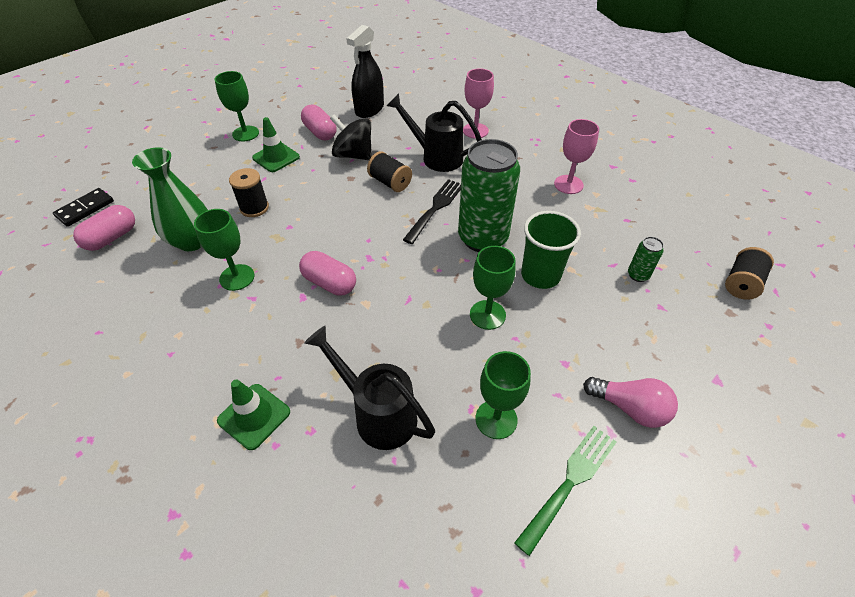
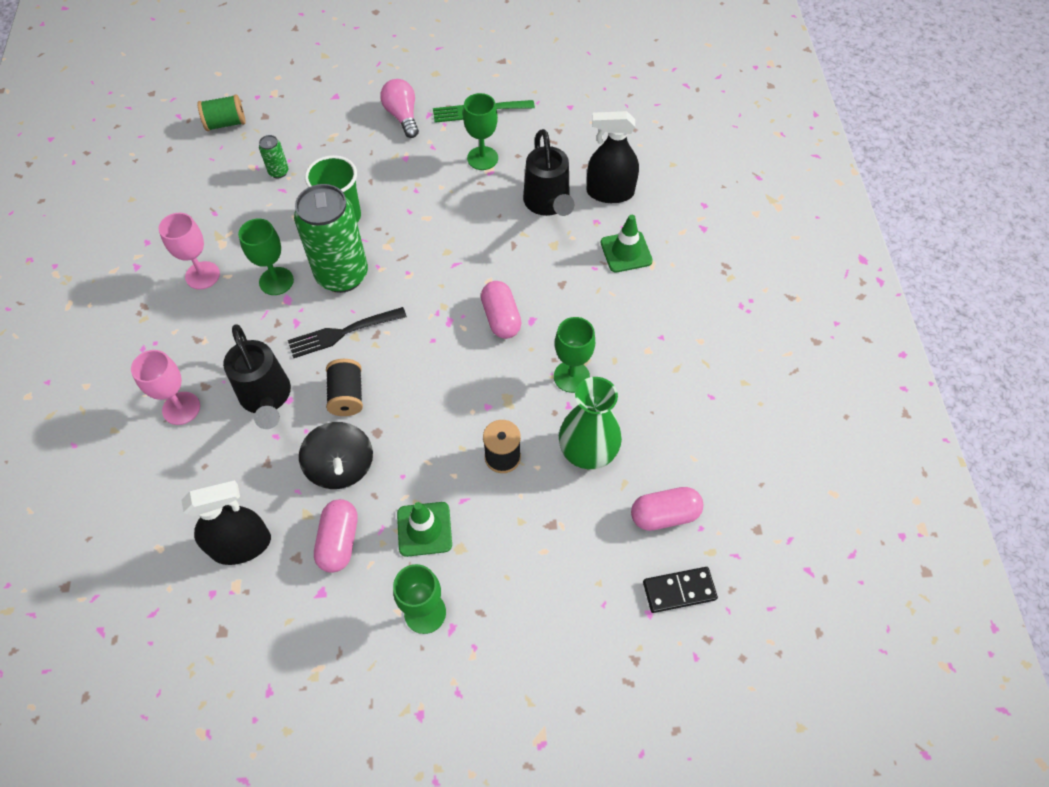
camera: 140 degrees left, 10 degrees up
(320, 481) = (610, 192): none -> black spray bottle
(487, 315) = (414, 216): green goblet -> green goblet (276, 281)
(741, 283) = (226, 123): black spool -> green spool

